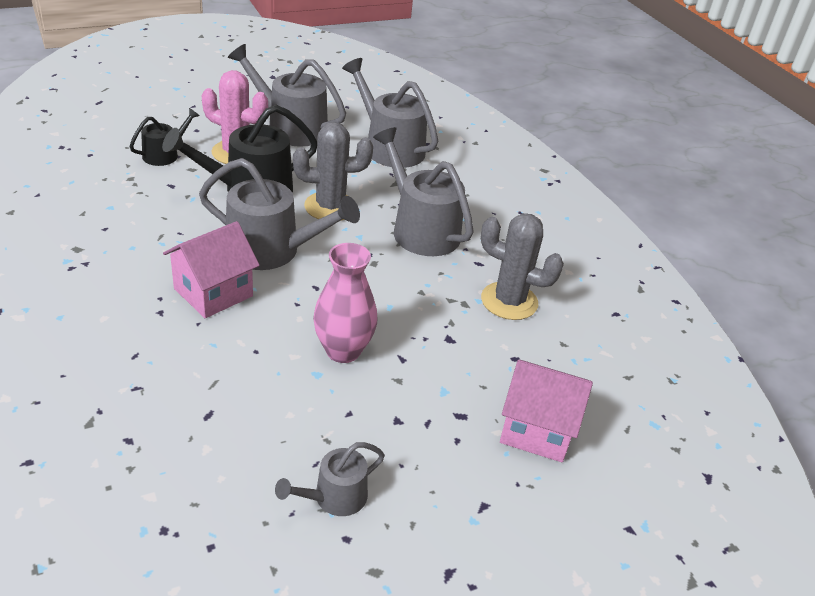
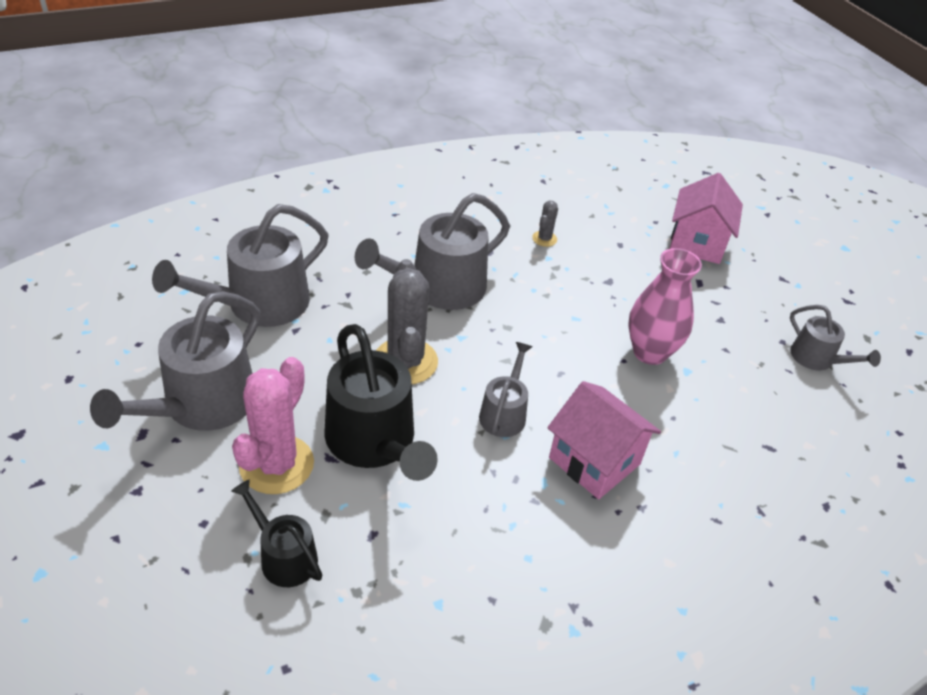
camera: 90 degrees left, 5 degrees up
(271, 250) = (504, 413): grey watering can -> grey watering can, size x0.54
(509, 301) = (544, 239): grey cactus -> grey cactus, size x0.46

